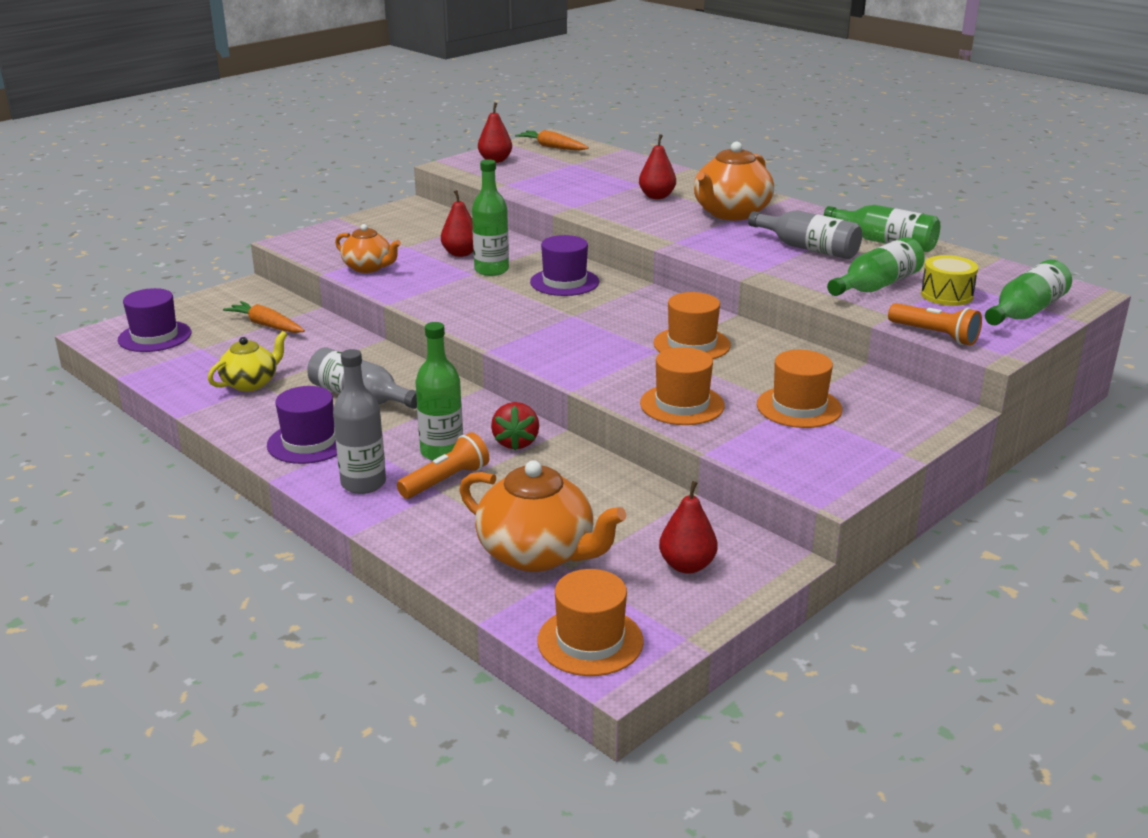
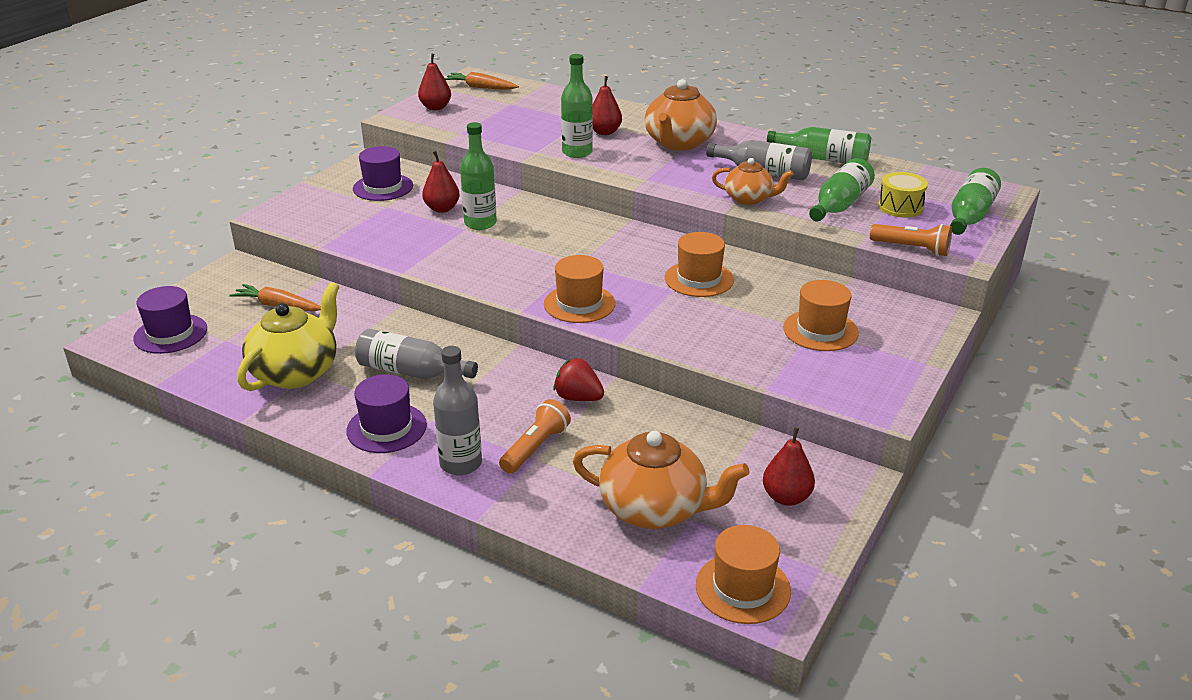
camera: 15 degrees left, 5 degrees up
(251, 383) = (296, 372): yellow teapot -> yellow teapot, size x1.64
(368, 267) = (362, 235): orange teapot -> orange teapot (749, 199)
(442, 452) = (516, 418): green bottle -> green bottle (577, 152)
(515, 442) = (578, 398): red strawberry -> red strawberry turned 135 degrees clockwise
(564, 282) = (554, 228): purple hat -> purple hat (383, 187)
(682, 404) = (722, 343): orange hat -> orange hat (579, 304)

